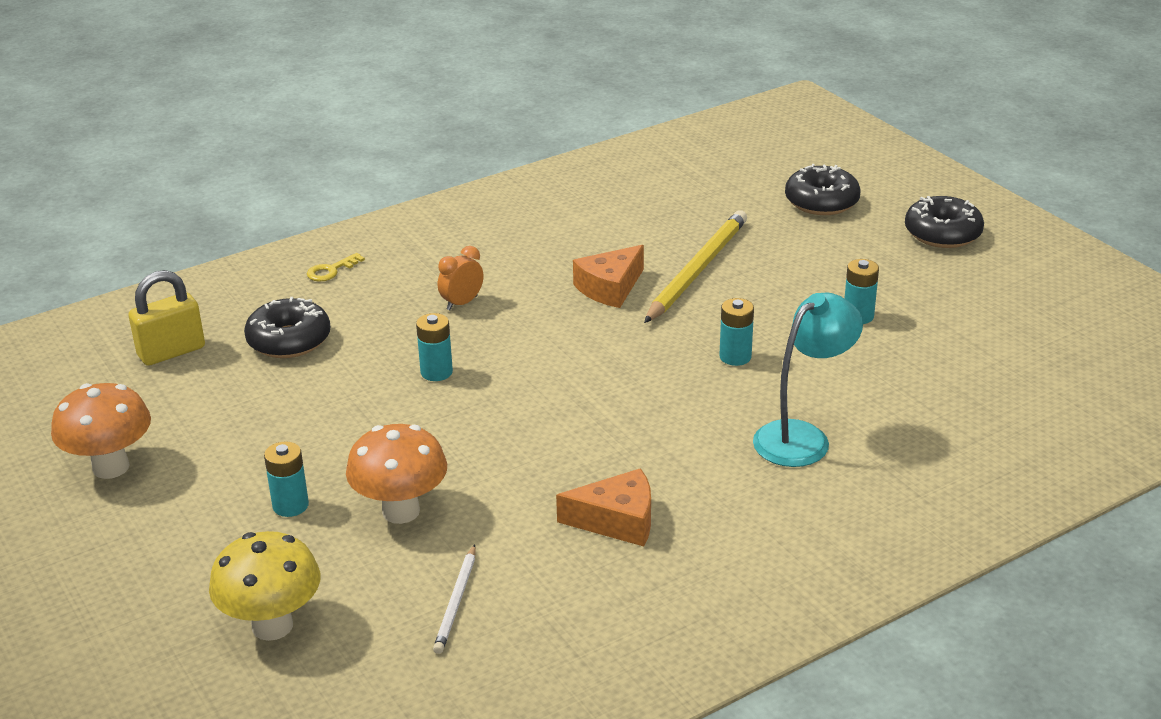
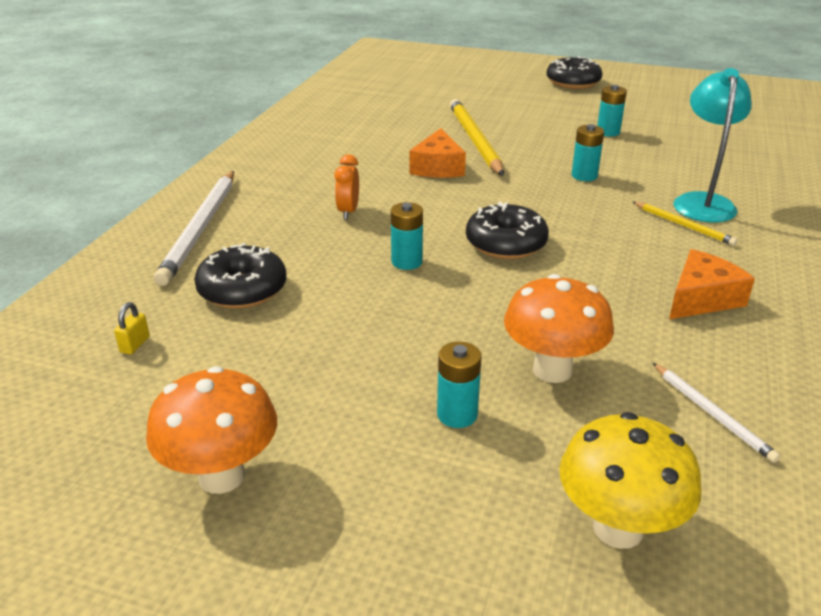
camera: 40 degrees left, 0 degrees up
(171, 352) = (135, 344): yellow padlock -> yellow padlock, size x0.45
(331, 270) = (201, 228): yellow key -> white pencil
(734, 451) = (683, 225): none -> yellow pencil
(821, 202) = (481, 87): black donut -> black donut (506, 243)

